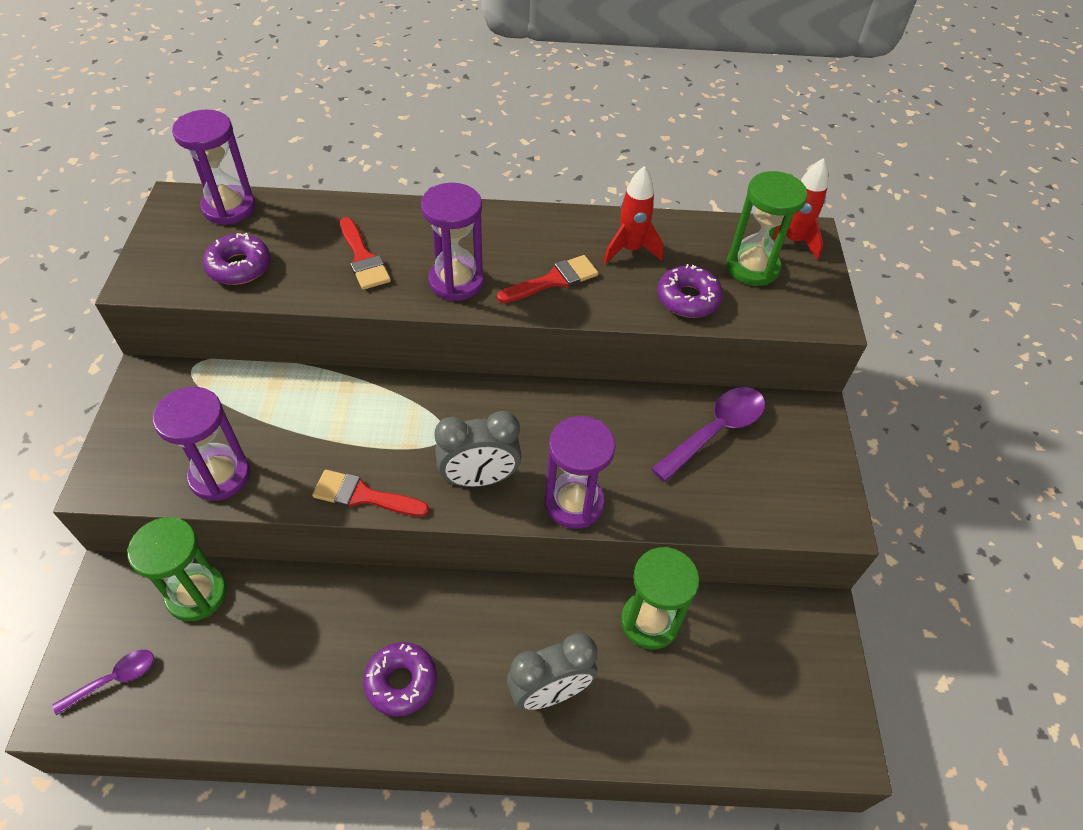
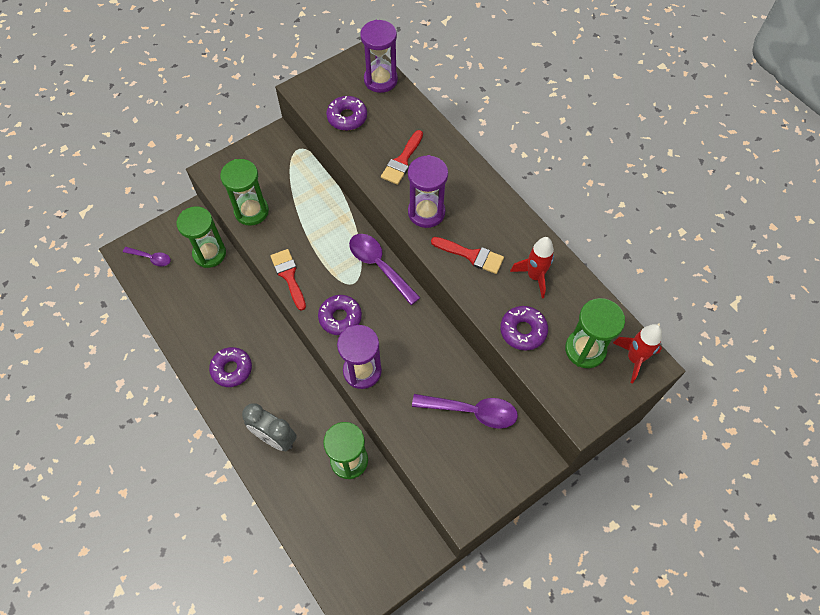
camera: 55 degrees right, 10 degrees up
(220, 476) = (251, 211): purple hourglass -> green hourglass
(449, 395) = (379, 266): none -> purple spoon
(479, 478) = (340, 317): grey clock -> purple donut

